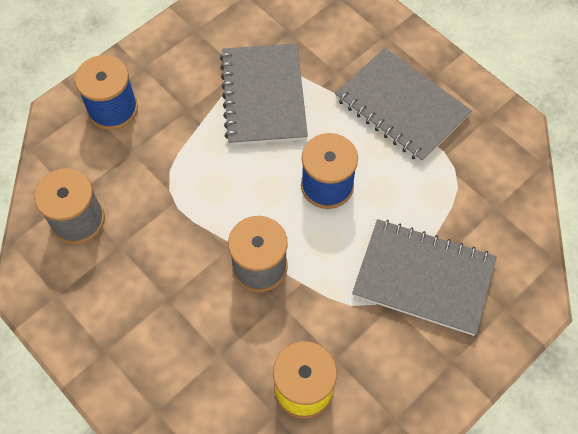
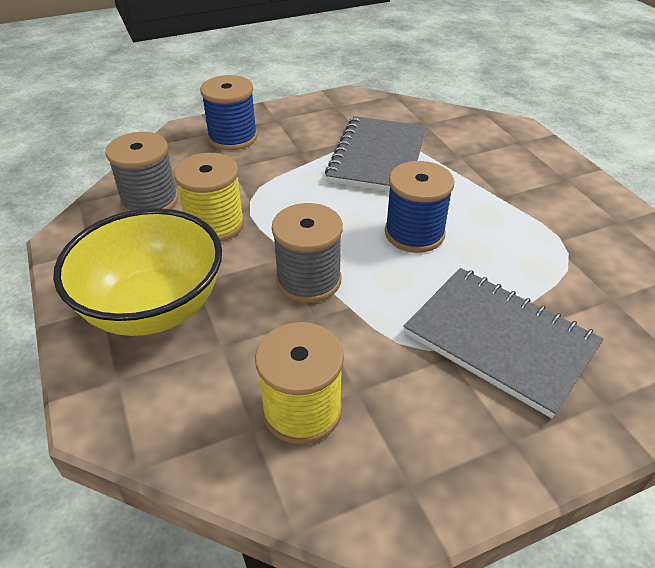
camera: 20 degrees right, 20 degrees down
(148, 338) = (154, 308): none -> yellow bowl
(152, 230) = (215, 224): none -> yellow spool
(401, 107) = (520, 193): grey notebook -> none

